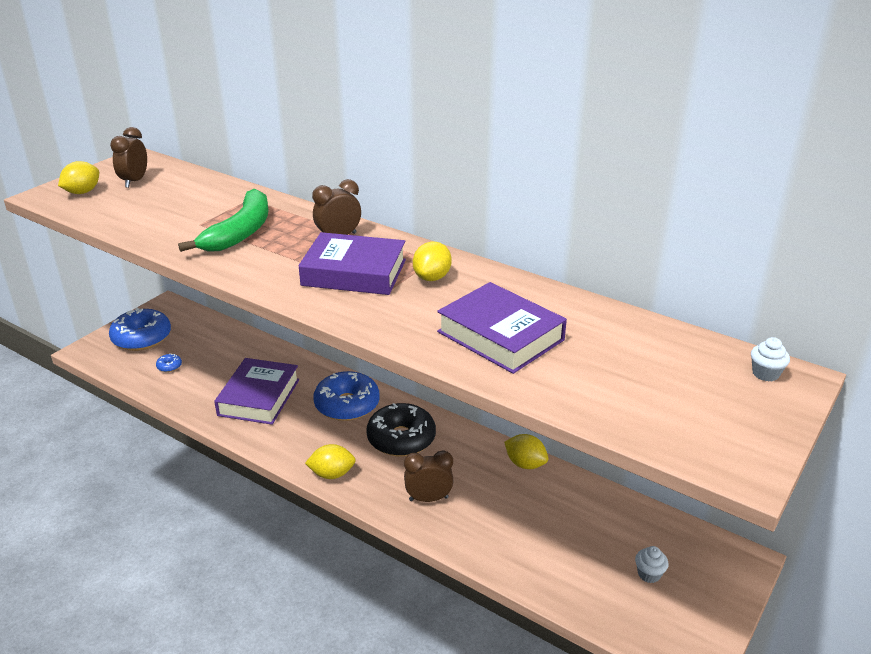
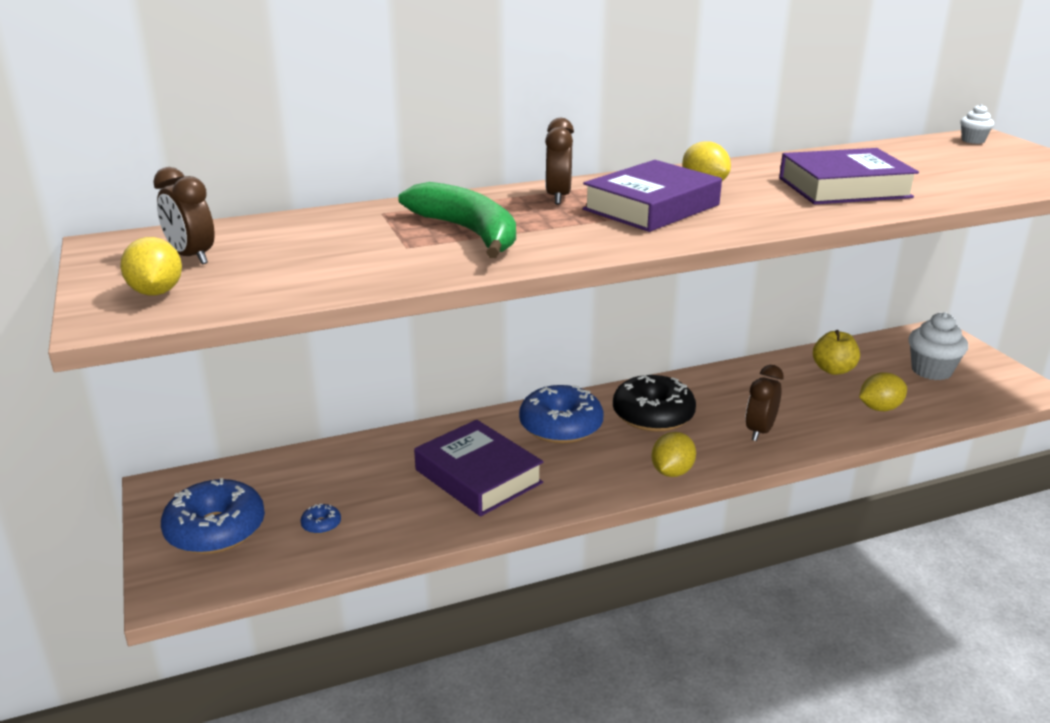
camera: 55 degrees left, 5 degrees down
(525, 464) = (752, 370): yellow lemon -> yellow lemon (879, 408)
(578, 510) = (833, 370): none -> yellow apple
(649, 574) = (931, 371): white cupcake -> white cupcake, size x1.86

